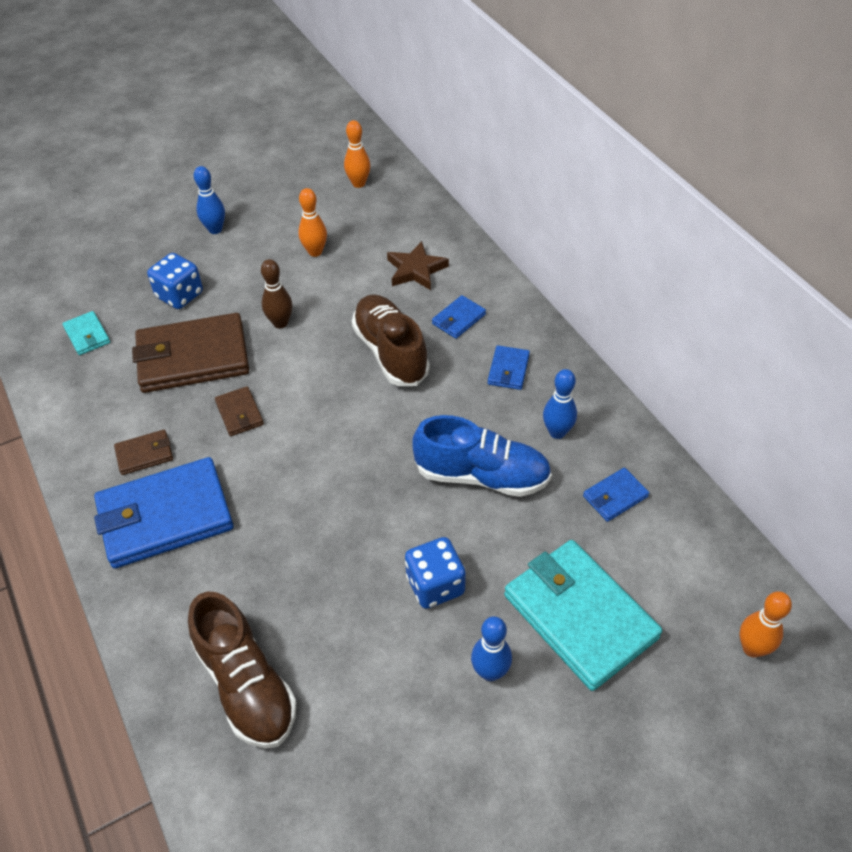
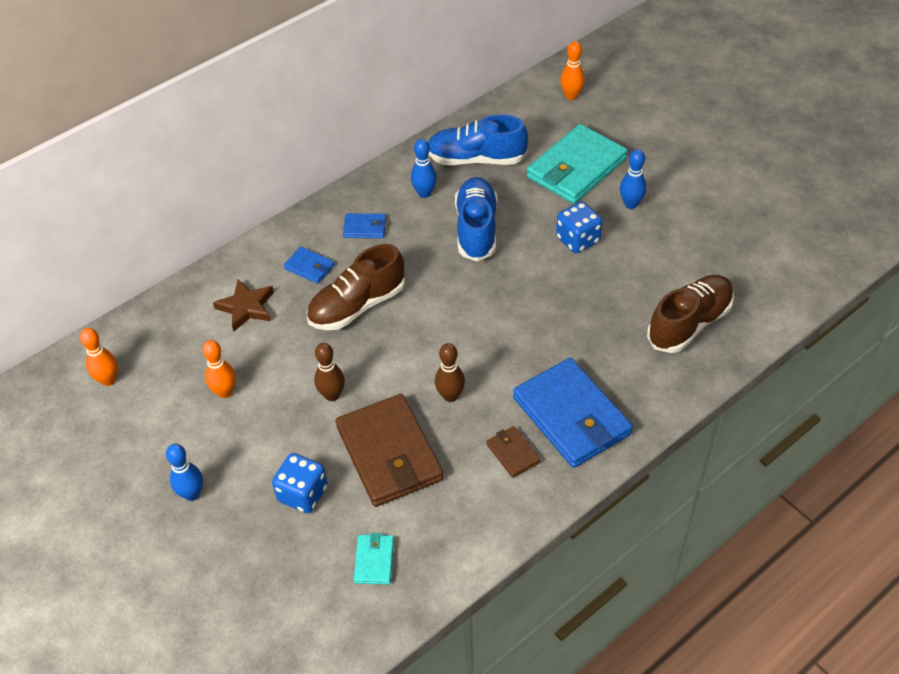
camera: 100 degrees left, 0 degrees up
(87, 335) = (374, 560): turquoise wallet -> turquoise wallet turned 45 degrees counterclockwise
(239, 413) = (450, 396): brown wallet -> brown bowling pin
(615, 496) = (476, 159): blue wallet -> blue shoe

